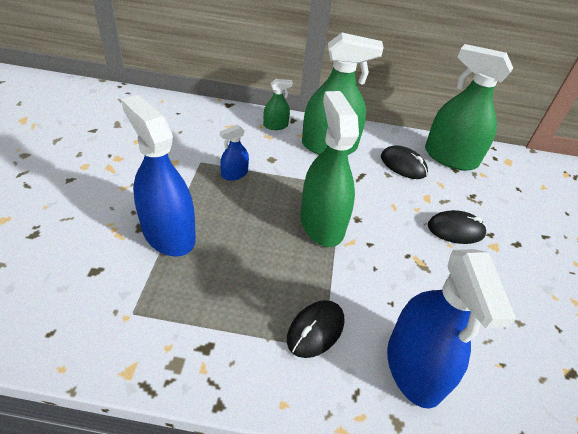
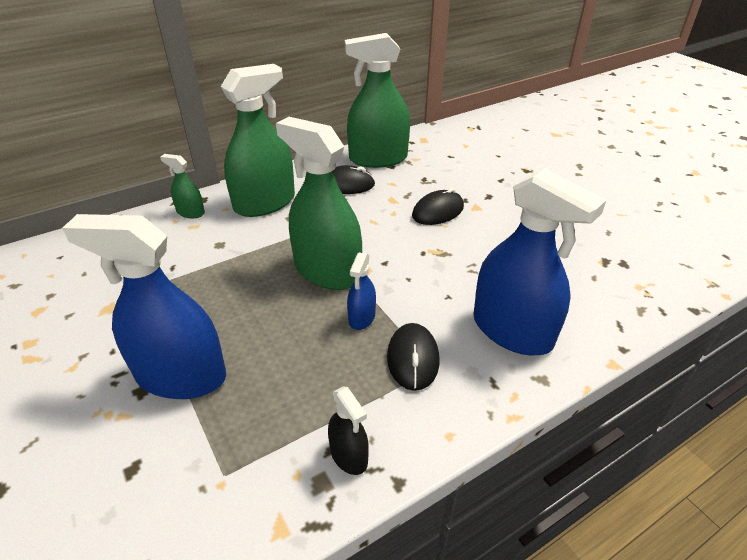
camera: 35 degrees left, 5 degrees down
(208, 361) = (349, 455): none -> black spray bottle
(234, 174) = (194, 279): blue spray bottle -> blue spray bottle (362, 317)
(275, 125) = (190, 212): green spray bottle -> green spray bottle turned 105 degrees counterclockwise

